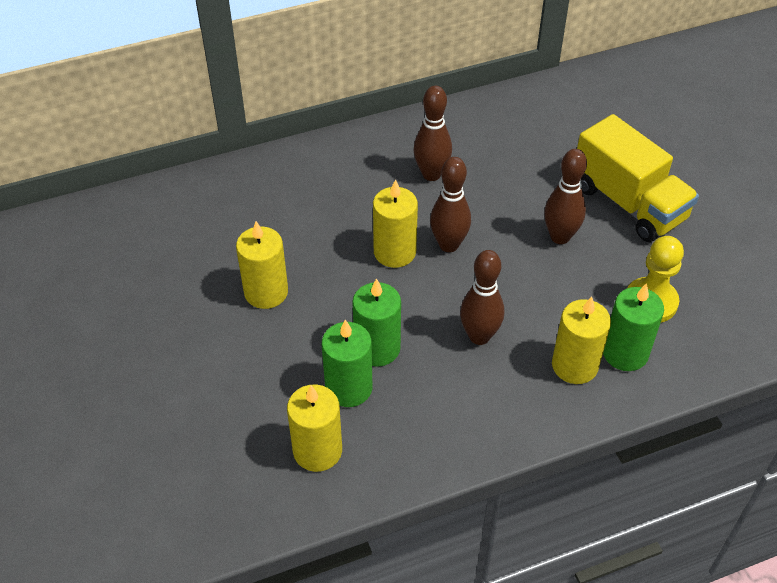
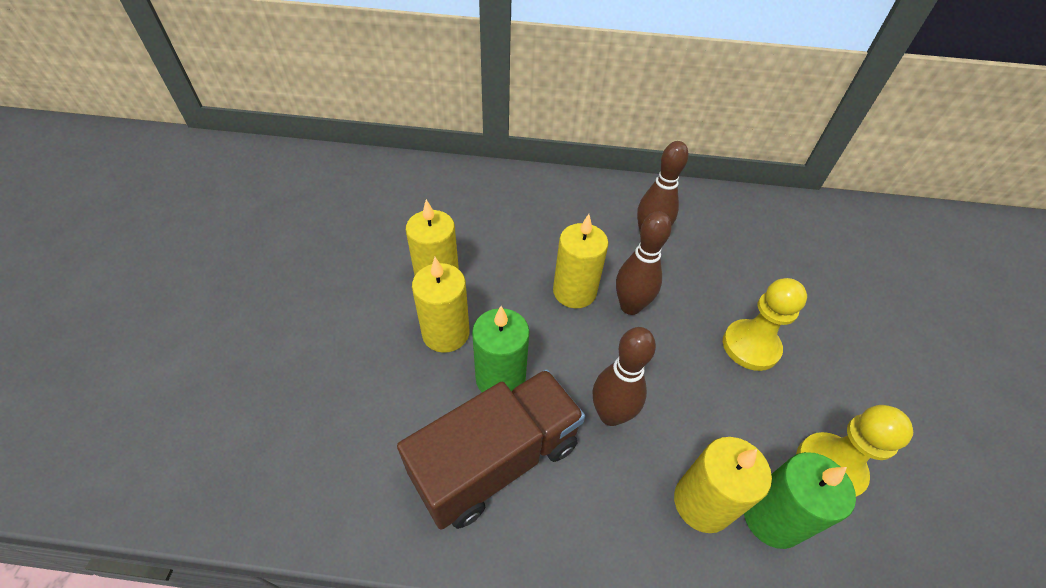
camera: 25 degrees right, 0 degrees up
(317, 450) = (372, 460): yellow candle -> yellow candle (446, 333)
(349, 388) = (447, 407): green candle -> none
(412, 406) = (496, 460): none -> brown truck
(560, 237) = (750, 346): brown bowling pin -> yellow pawn
(628, 203) = (843, 342): yellow truck -> none

